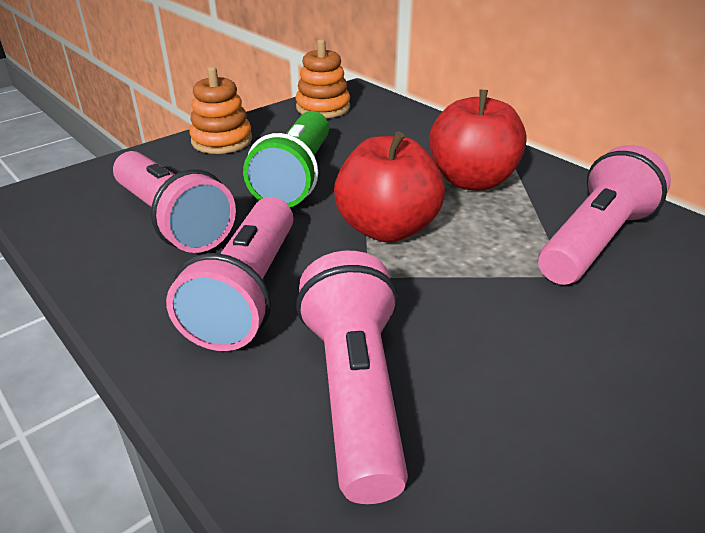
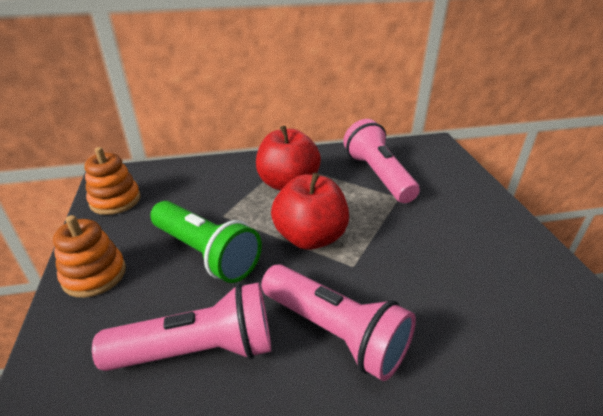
camera: 60 degrees left, 0 degrees up
(355, 390) = (456, 314): pink flashlight -> none

